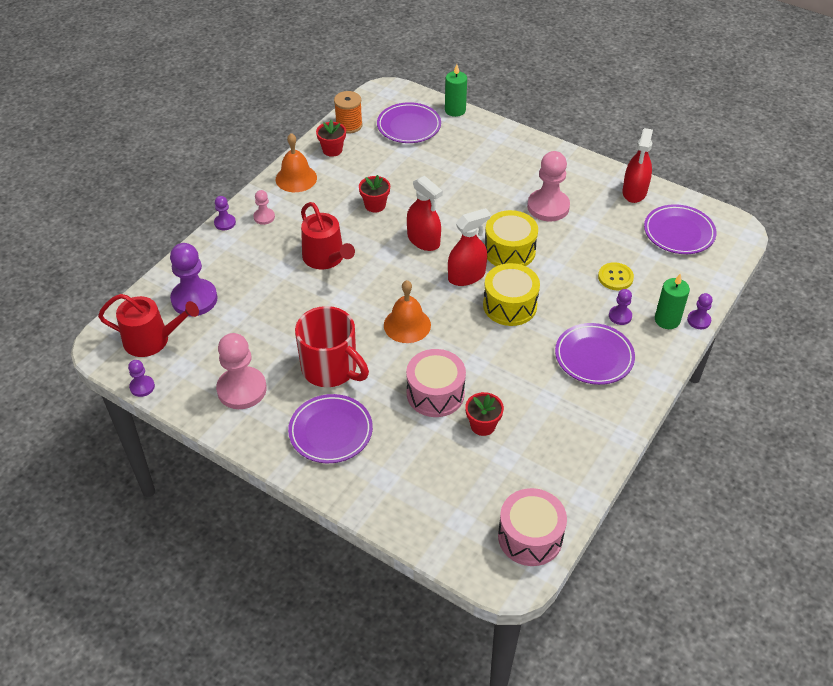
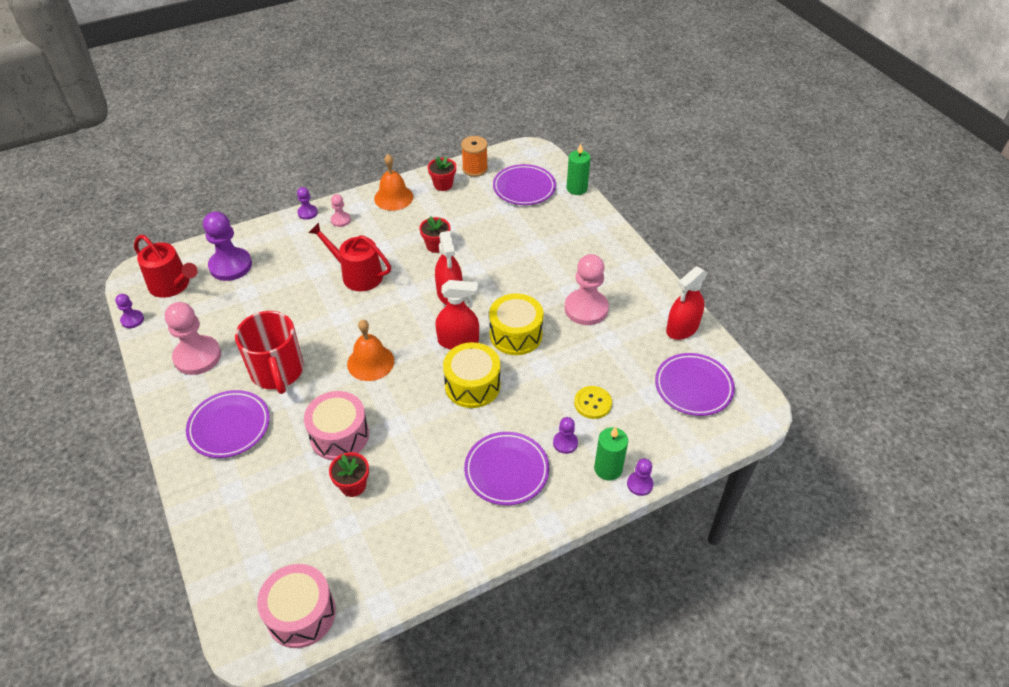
camera: 30 degrees right, 0 degrees up
(326, 258) = (357, 275): red watering can -> red watering can turned 120 degrees clockwise

